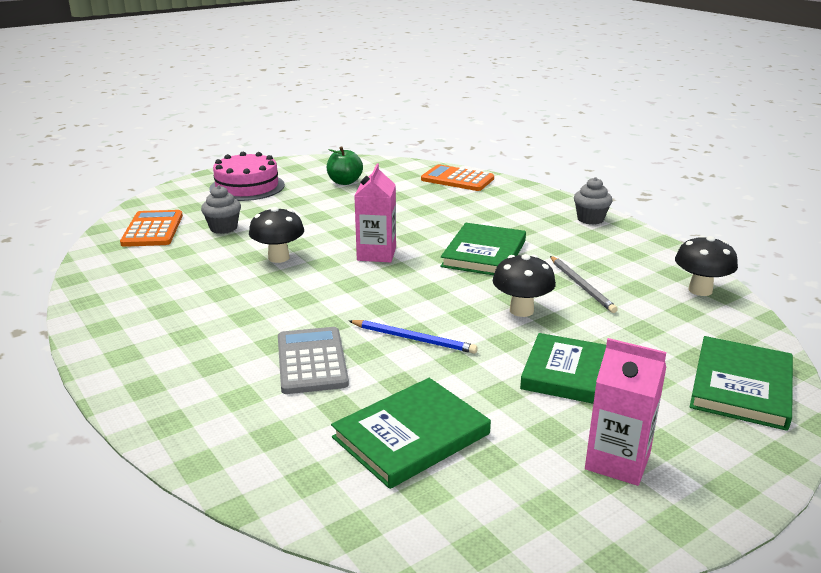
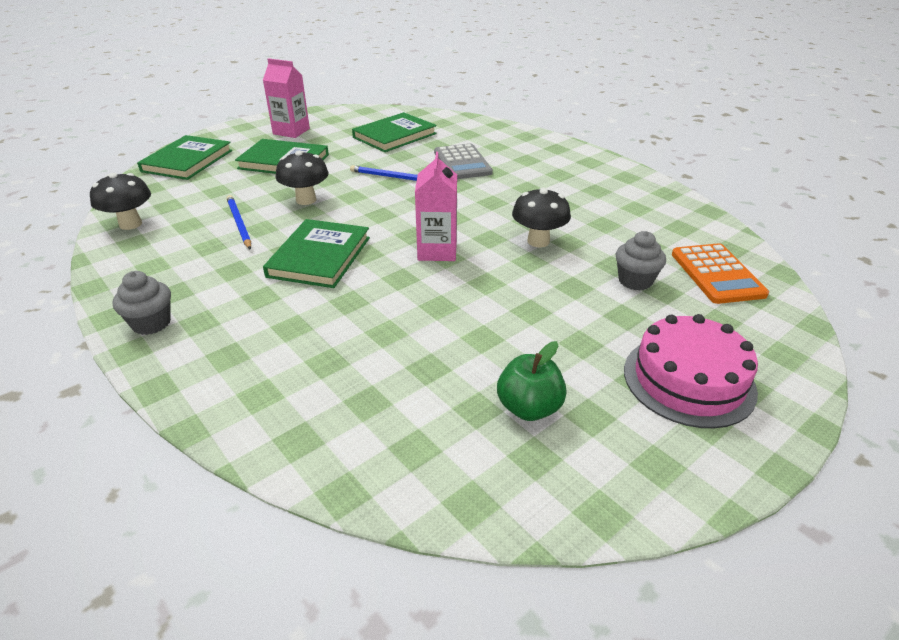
camera: 175 degrees right, 10 degrees up
(457, 179) = (318, 432): orange calculator -> none
(581, 286) = (239, 223): grey pencil -> blue pencil

